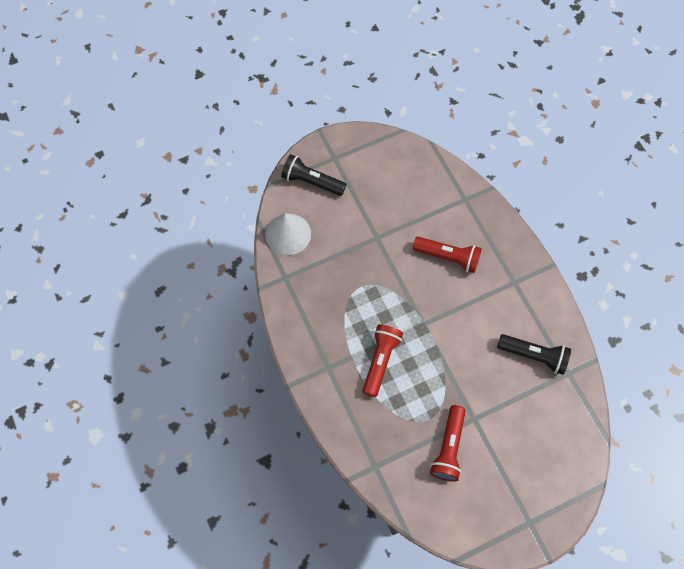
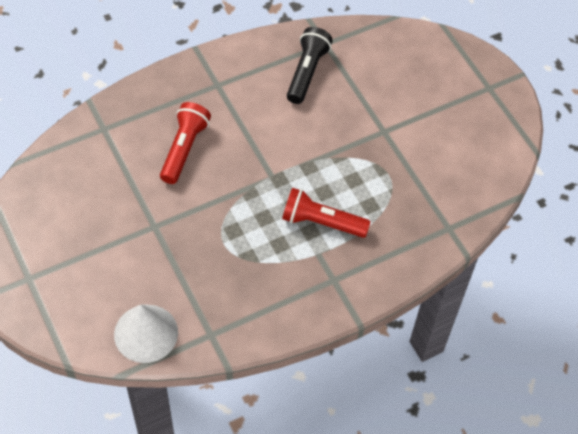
camera: 95 degrees left, 10 degrees down
(312, 181) = (65, 305): black flashlight -> none
(448, 447) = (419, 156): red flashlight -> none

